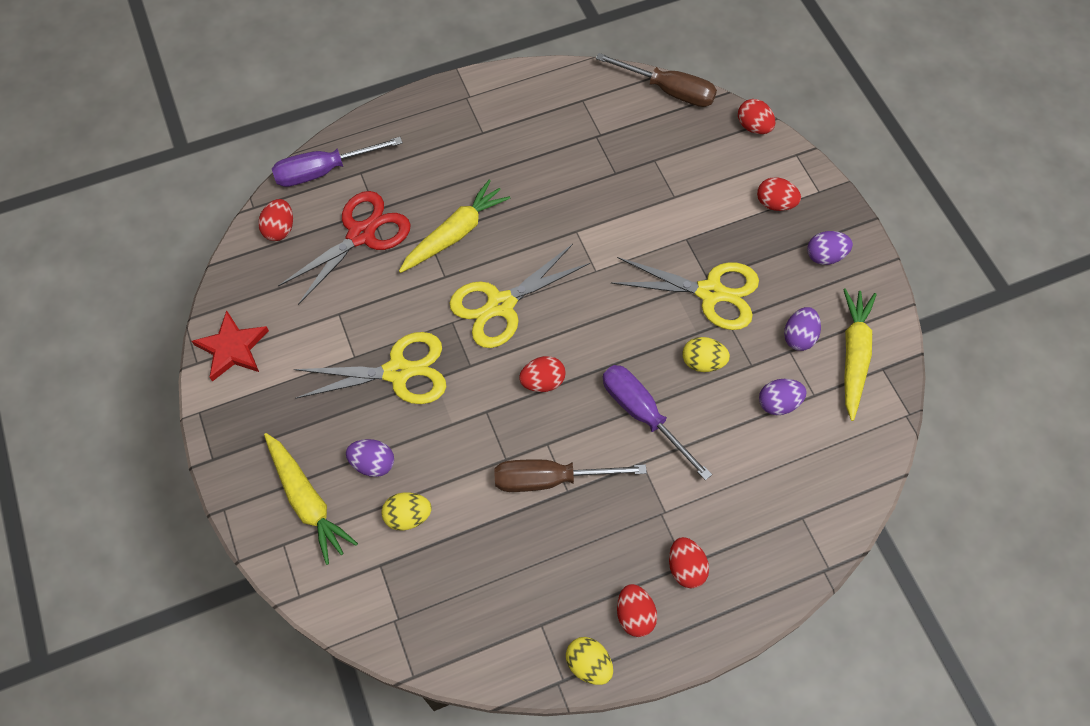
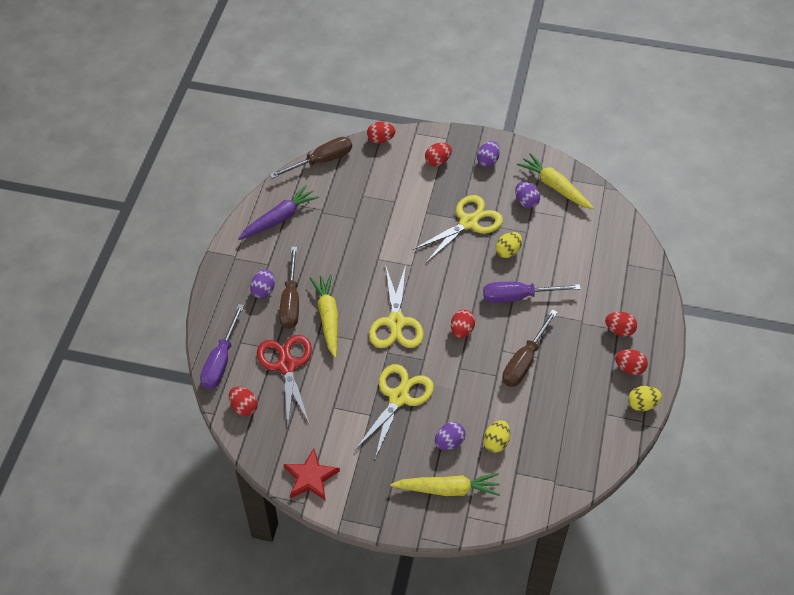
camera: 55 degrees left, 10 degrees down
(449, 185) = (291, 301): none -> brown screwdriver
(553, 103) = (279, 218): none -> purple carrot
(778, 403) = (557, 234): purple egg -> purple egg (263, 290)

